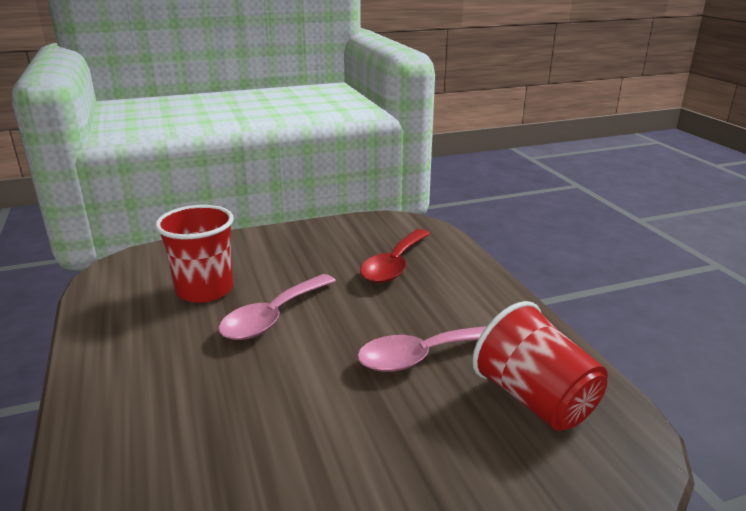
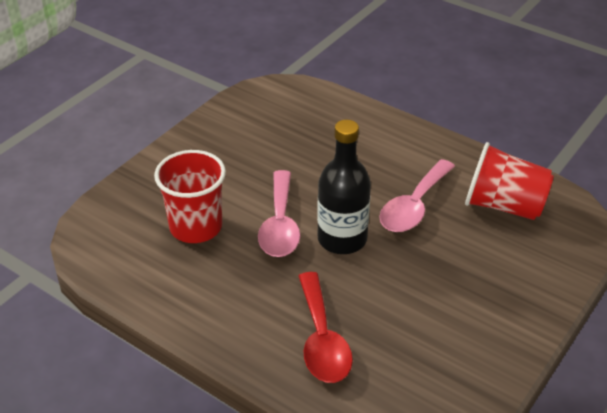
camera: 35 degrees left, 15 degrees up
(312, 353) = (342, 239): none -> black bottle
(394, 265) = (313, 138): red spoon -> red spoon (322, 339)

